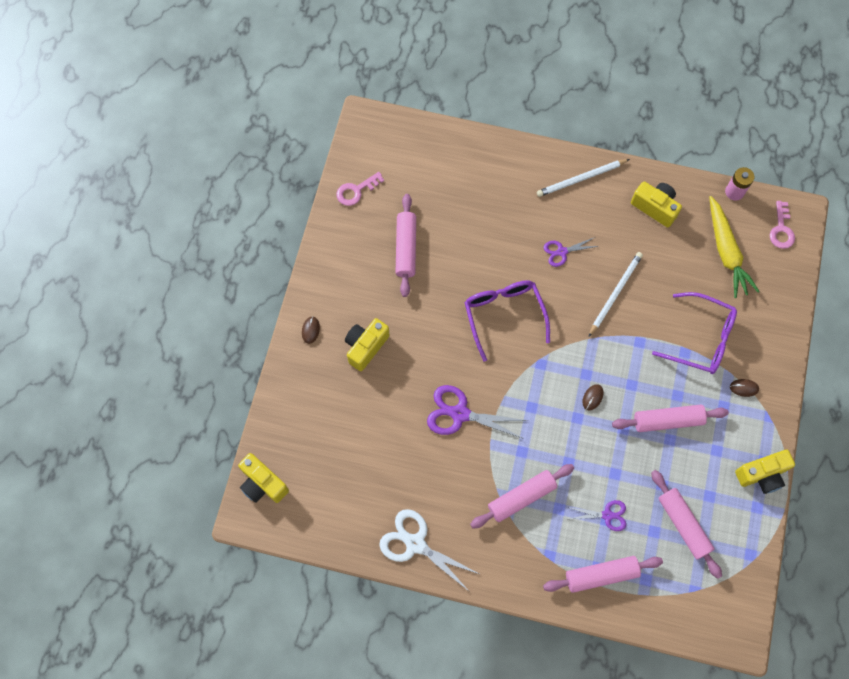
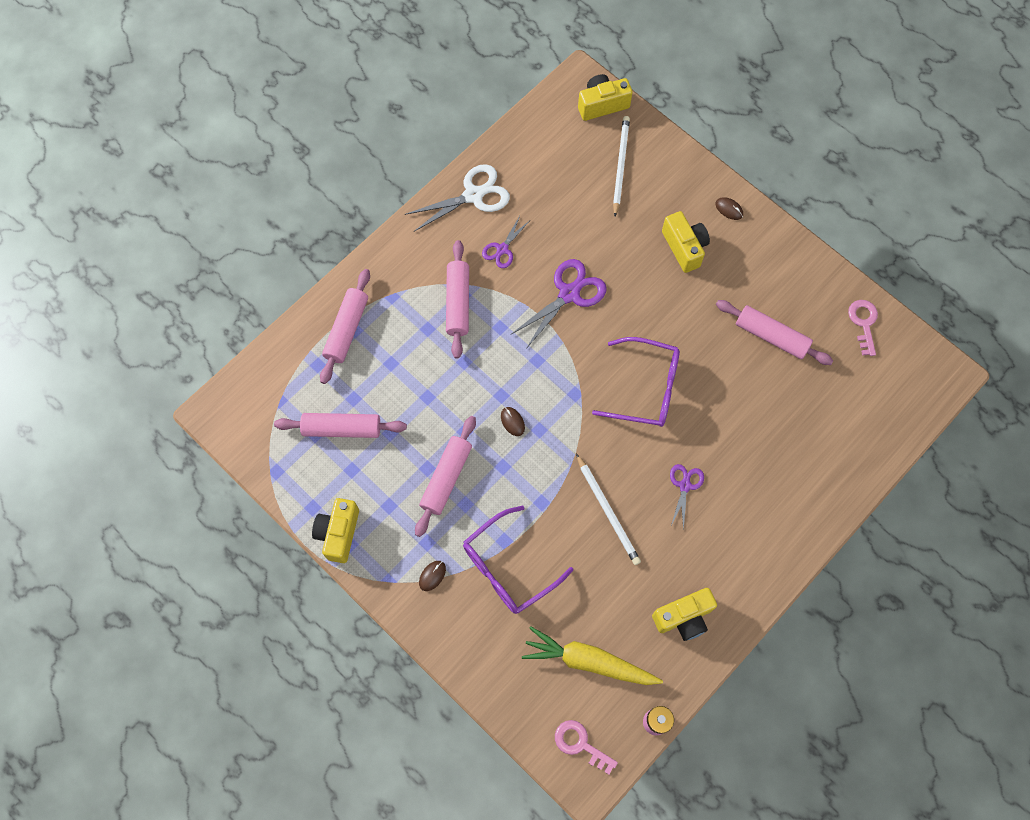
camera: 120 degrees right, 0 degrees up
(581, 179) = (761, 558): white pencil -> white pencil (620, 165)
(607, 515) = (394, 366): purple scissors -> purple scissors (502, 249)

